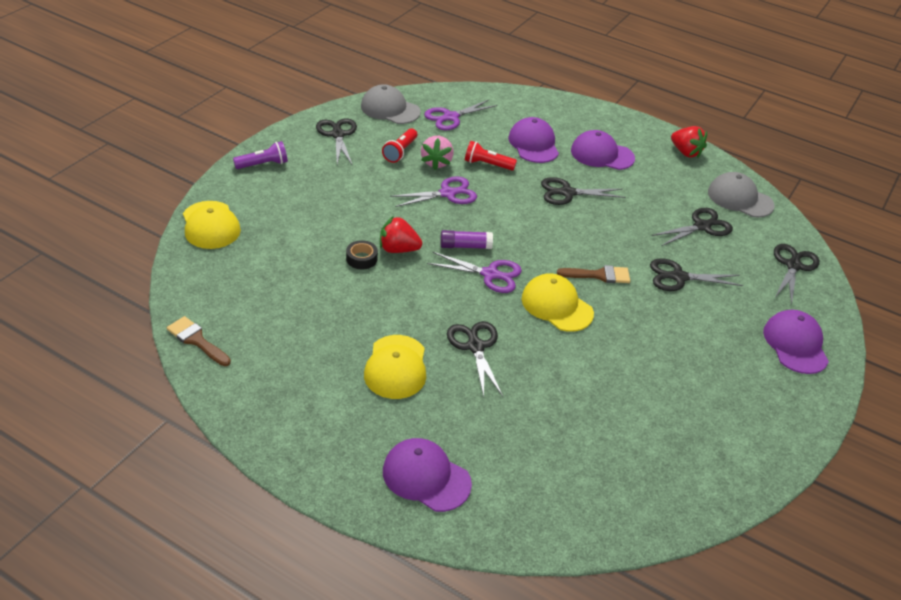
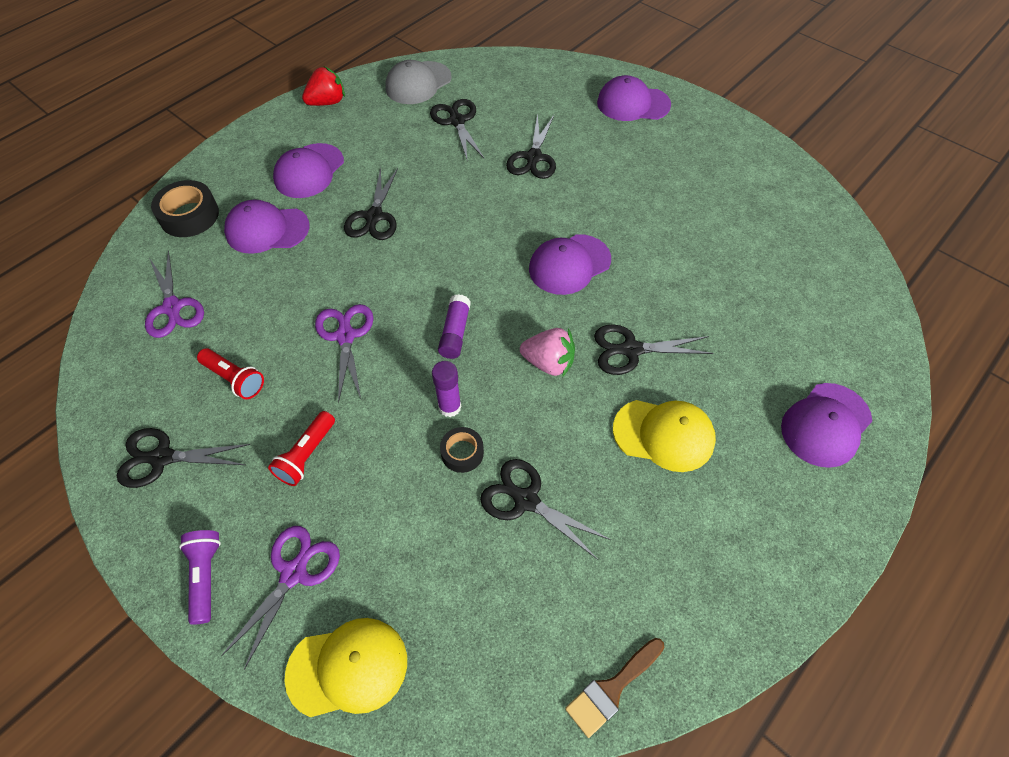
camera: 75 degrees left, 15 degrees up
(390, 109) = (121, 379): grey cap -> none
(398, 249) = (450, 407): red strawberry -> purple glue stick
(436, 162) = (273, 339): pink strawberry -> pink strawberry (548, 363)
(487, 164) = (295, 284): red flashlight -> red flashlight (306, 455)
(490, 274) = (510, 316): purple scissors -> purple scissors (294, 573)
(533, 109) = (189, 216): none -> black tape
(556, 306) = (569, 264): yellow cap -> purple cap
(599, 275) = (523, 219): brown brush -> none
(793, 266) = (527, 75): black scissors -> black scissors (526, 500)

